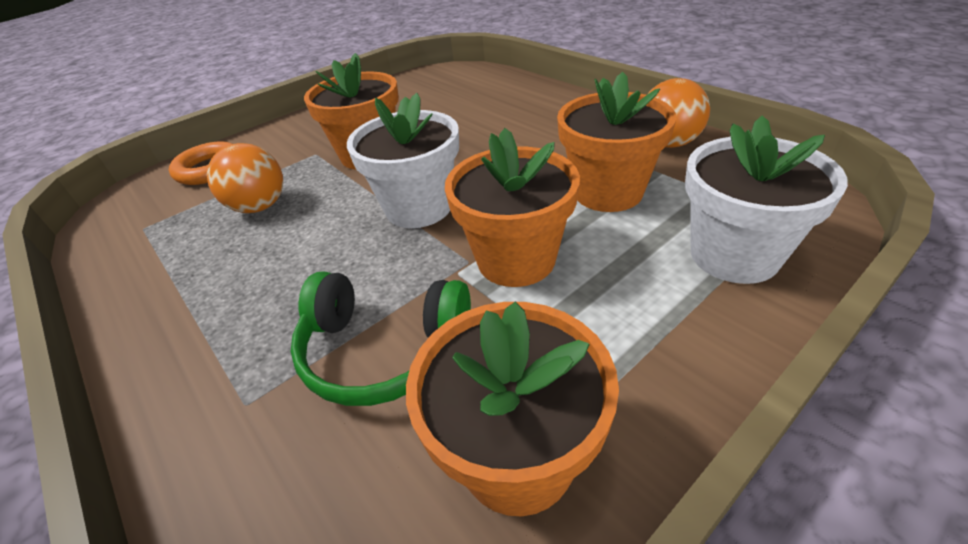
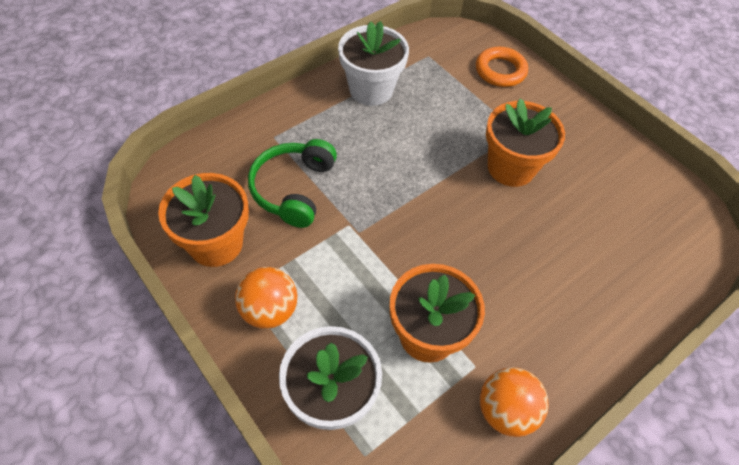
camera: 85 degrees right, 15 degrees up
(260, 207) = (443, 110): orange ball -> orange ball (269, 310)
(418, 208) = (426, 203): white flower pot -> white flower pot (371, 89)
(516, 259) = (355, 259): orange flower pot -> none

